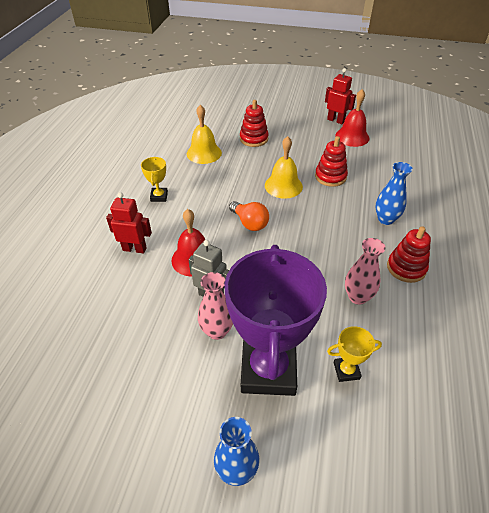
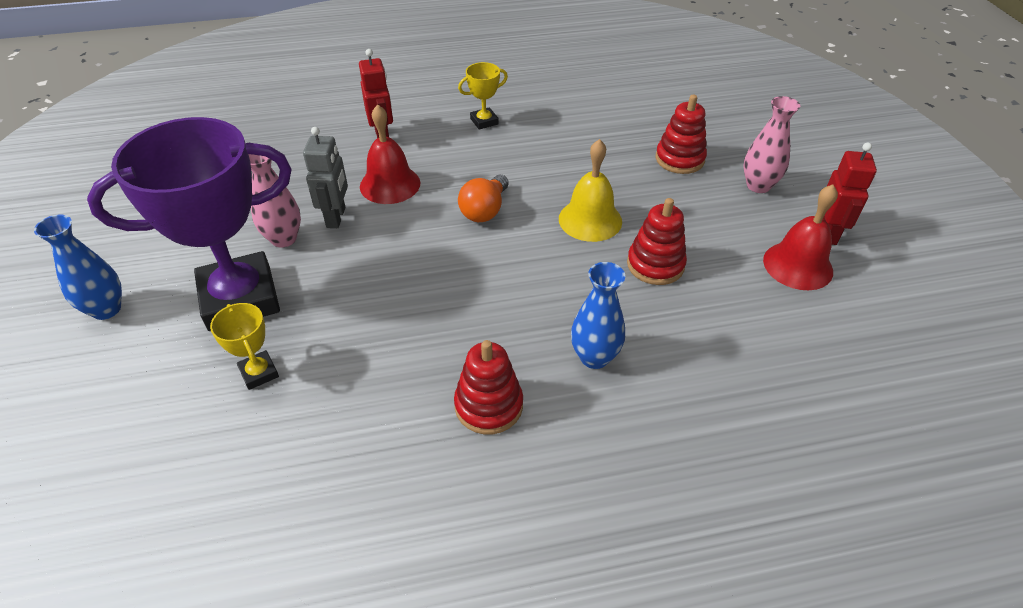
camera: 65 degrees right, 0 degrees up
(204, 153) = (602, 126): yellow bell -> none
(357, 297) = (396, 357): pink vase -> pink vase (758, 186)

